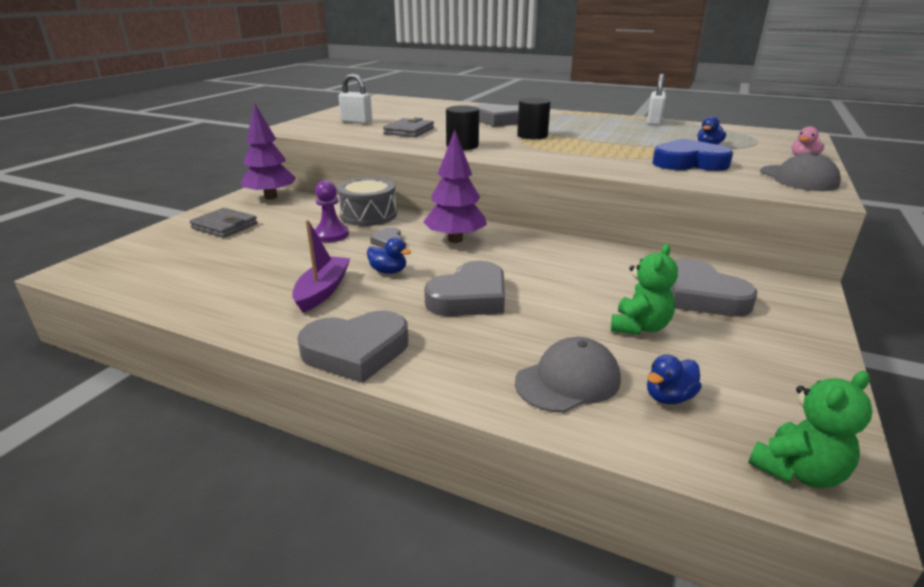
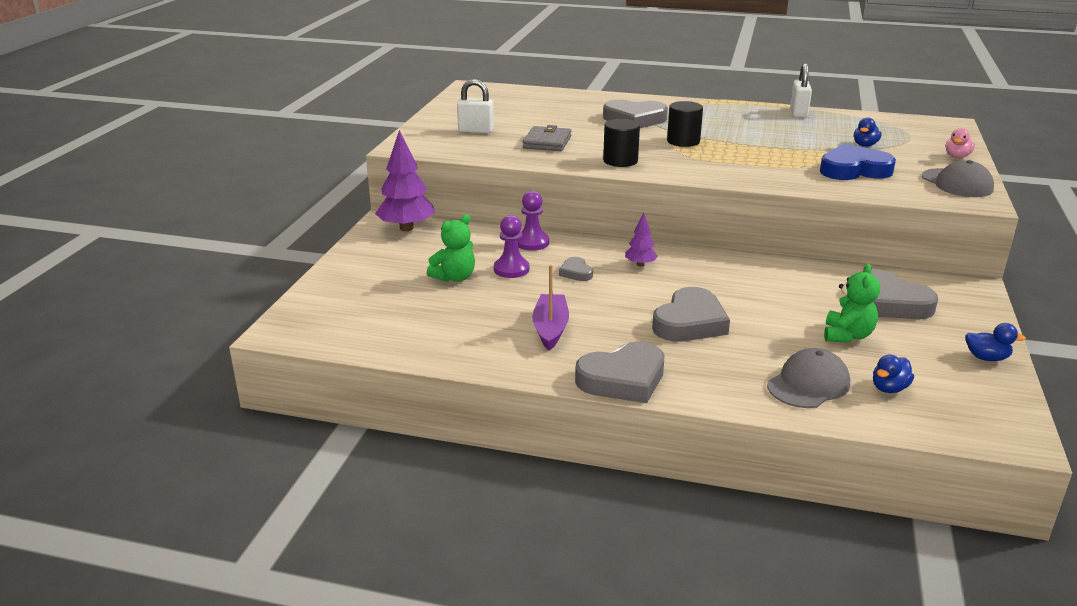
camera: 10 degrees left, 0 degrees up
(225, 226) = (389, 268): grey wallet -> none
(368, 215) = (532, 243): grey drum -> purple pawn
(388, 271) = (598, 304): blue duck -> blue duck (986, 358)
(455, 239) = (640, 264): purple tree -> purple tree, size x0.51
(797, 471) = (990, 427): green teddy bear -> green teddy bear (454, 277)

